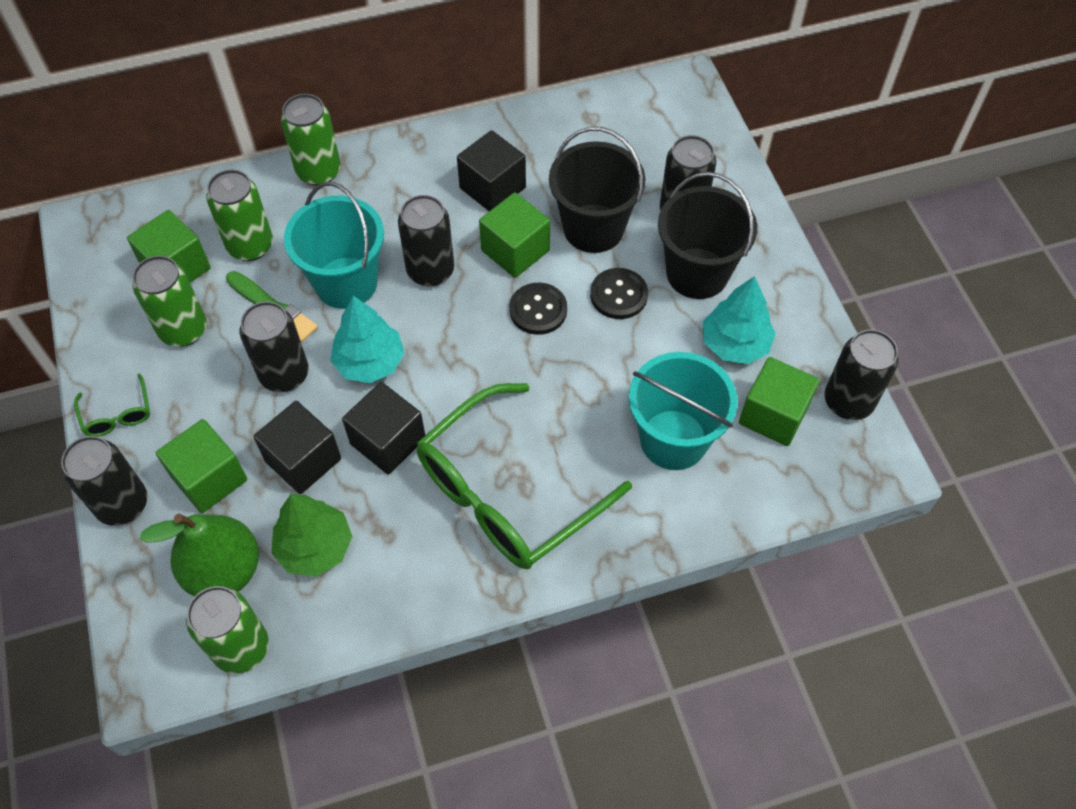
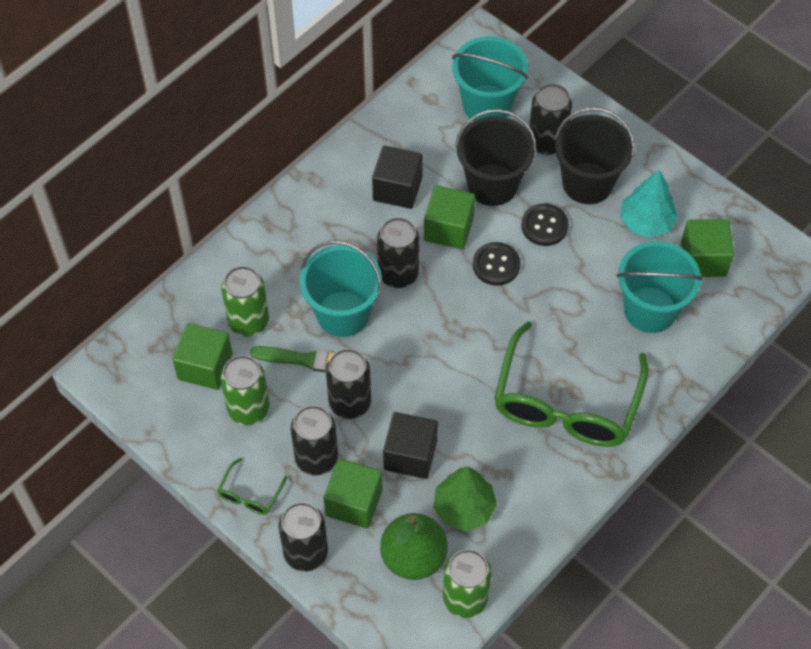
camera: 30 degrees left, 0 degrees up
(117, 414) = (250, 494): green glasses -> green glasses turned 75 degrees clockwise
(319, 171) = (256, 239): green can -> none
(370, 362) = (405, 362): turquoise tree -> none
(388, 441) = (459, 411): black cube -> none
(645, 148) = (487, 105): none -> turquoise bucket
(848, 401) = (745, 225): black can -> black can (316, 458)

